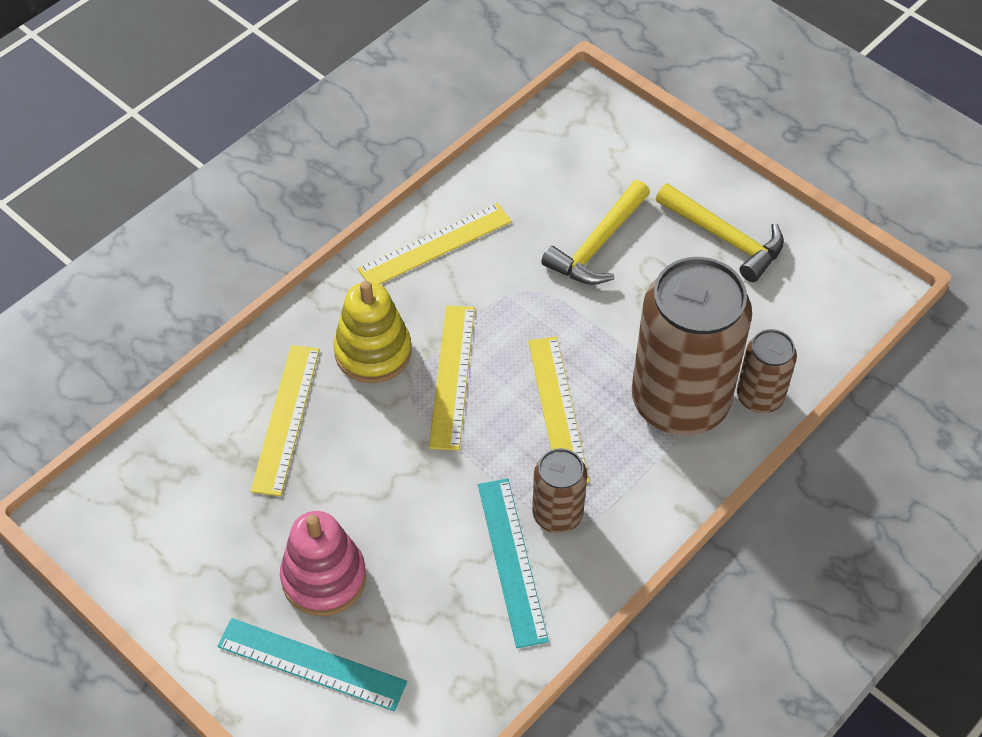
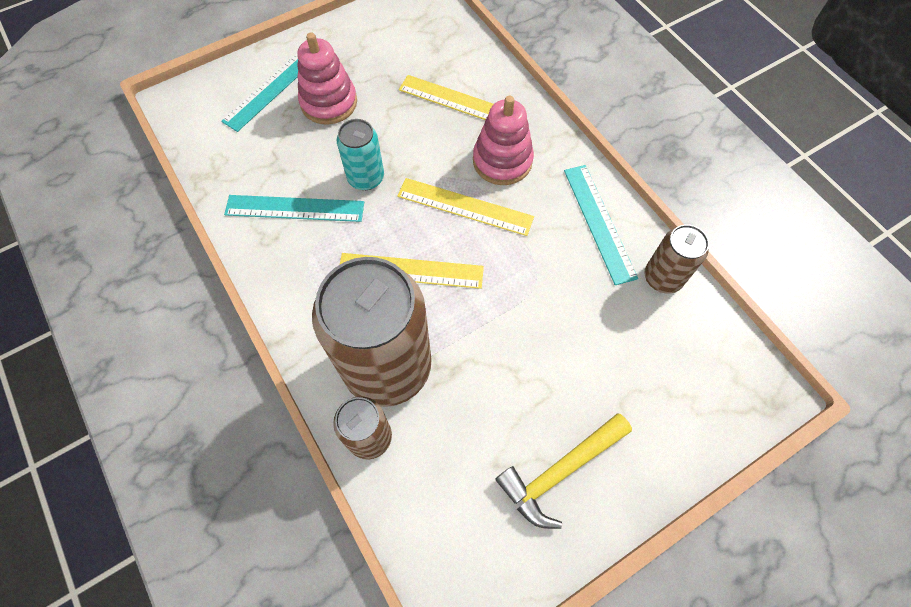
camera: 105 degrees right, 10 degrees up
(373, 352) = (502, 161): yellow stacking toy -> pink stacking toy
(435, 245) = (599, 222): yellow ruler -> turquoise ruler
(440, 493) = (366, 178): none -> turquoise can
(557, 514) = (319, 246): brown can -> brown can (662, 278)
(598, 244) = (575, 349): yellow hammer -> none

